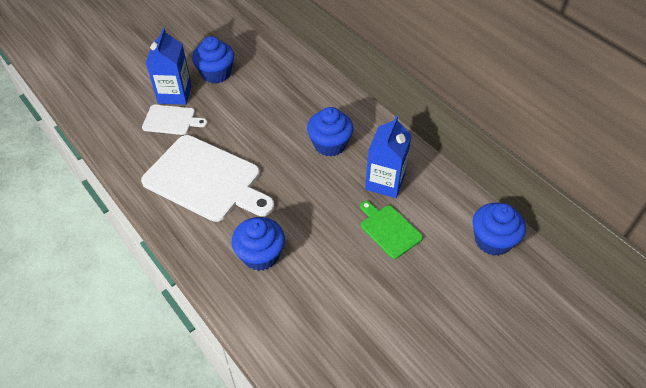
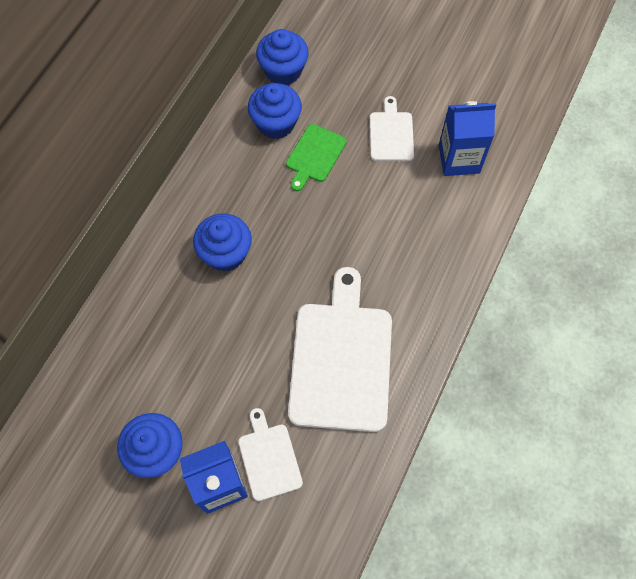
camera: 115 degrees left, 15 degrees up
(260, 255) = (405, 254): blue cupcake -> blue cupcake (276, 123)
(385, 182) = (255, 180): blue carton -> blue carton (459, 159)
(385, 297) = (391, 134): none -> white cutting board

